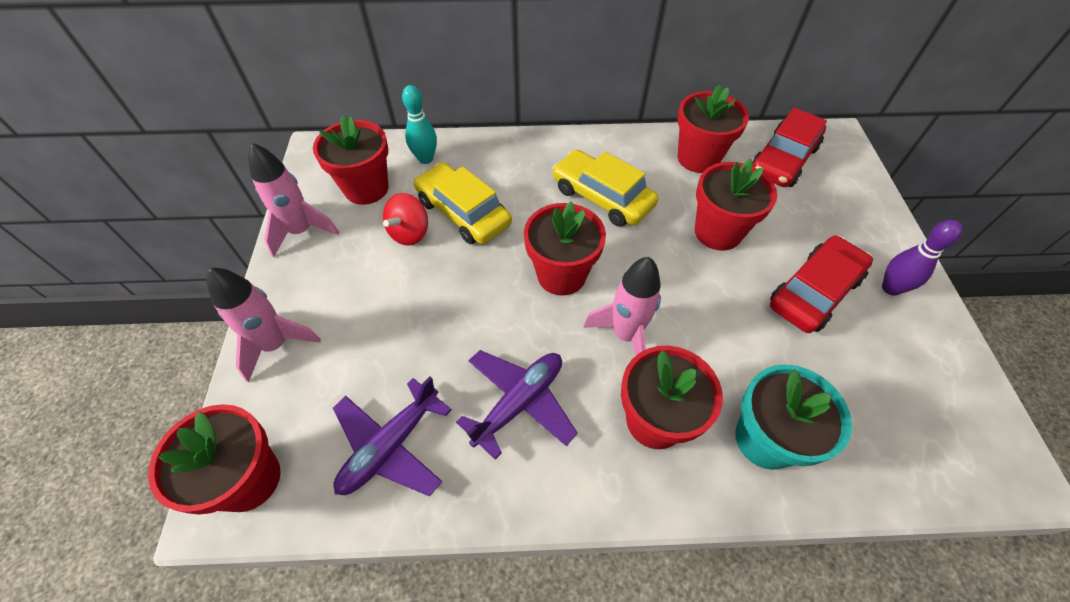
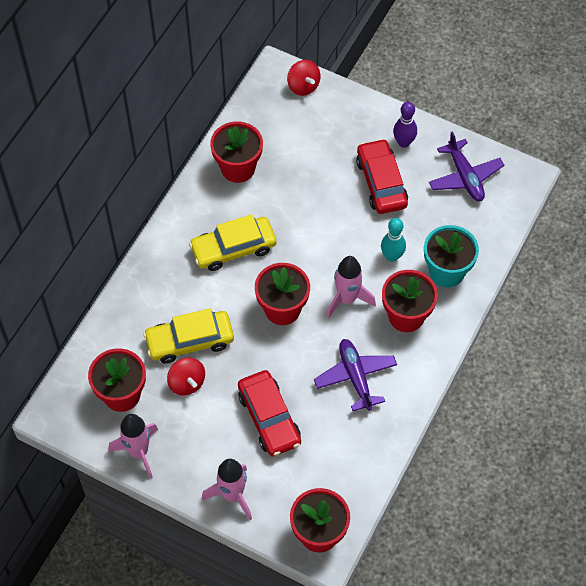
camera: 60 degrees left, 5 degrees up
(390, 446) = (342, 454): purple plane -> purple plane (465, 177)
(425, 159) = (116, 342): turquoise bowling pin -> turquoise bowling pin (392, 256)
(717, 232) = (307, 201): red flower pot -> none
(783, 160) = (274, 119): red car -> red car (269, 418)
(847, 164) = (303, 86): none -> red spinning top

